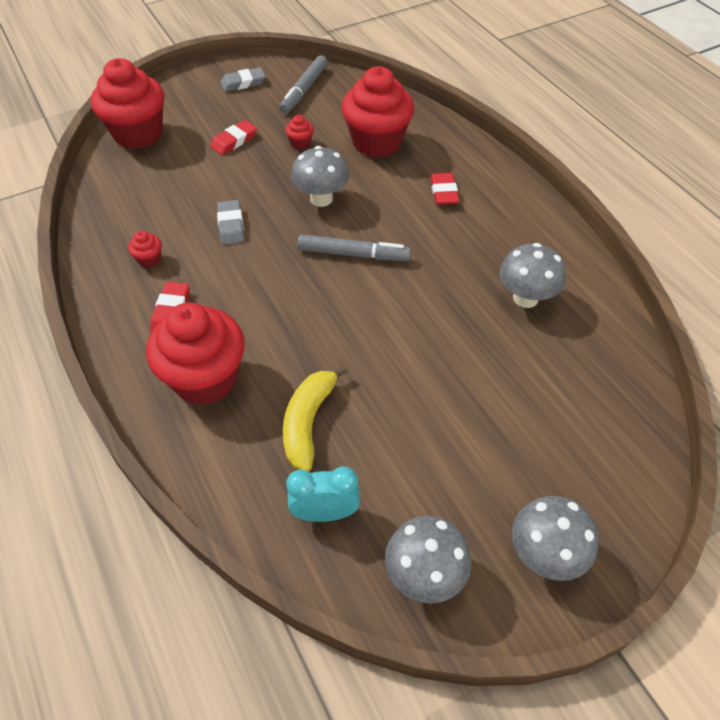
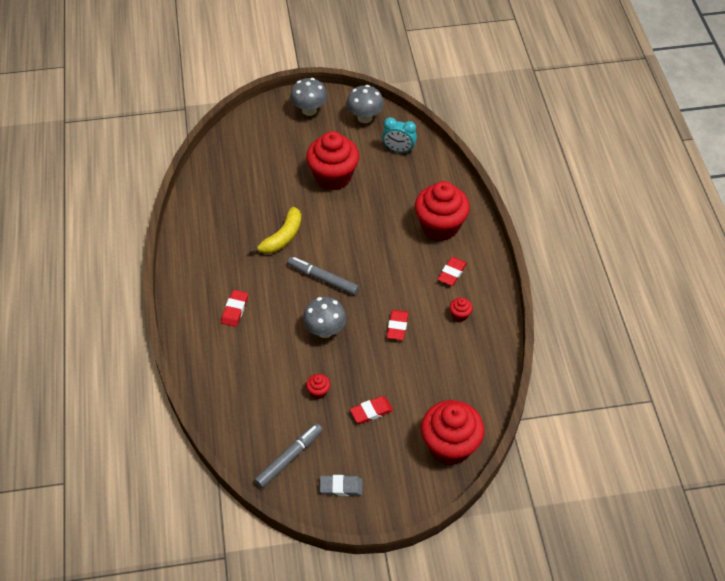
camera: 160 degrees left, 0 degrees up
(231, 225) = (397, 326): grey eraser -> red eraser
(308, 422) = (391, 189): yellow banana -> yellow banana (282, 237)
(377, 142) = (257, 373): red cupcake -> red cupcake (333, 176)
(525, 298) = (234, 219): grey mushroom -> none

